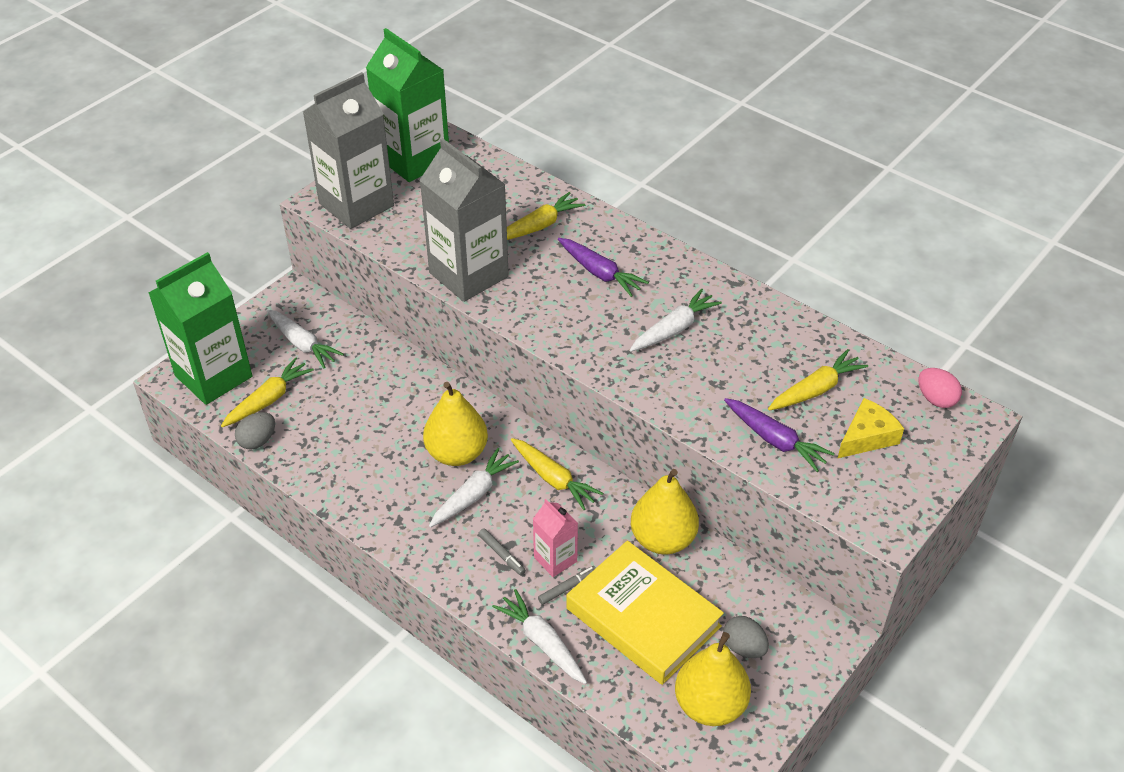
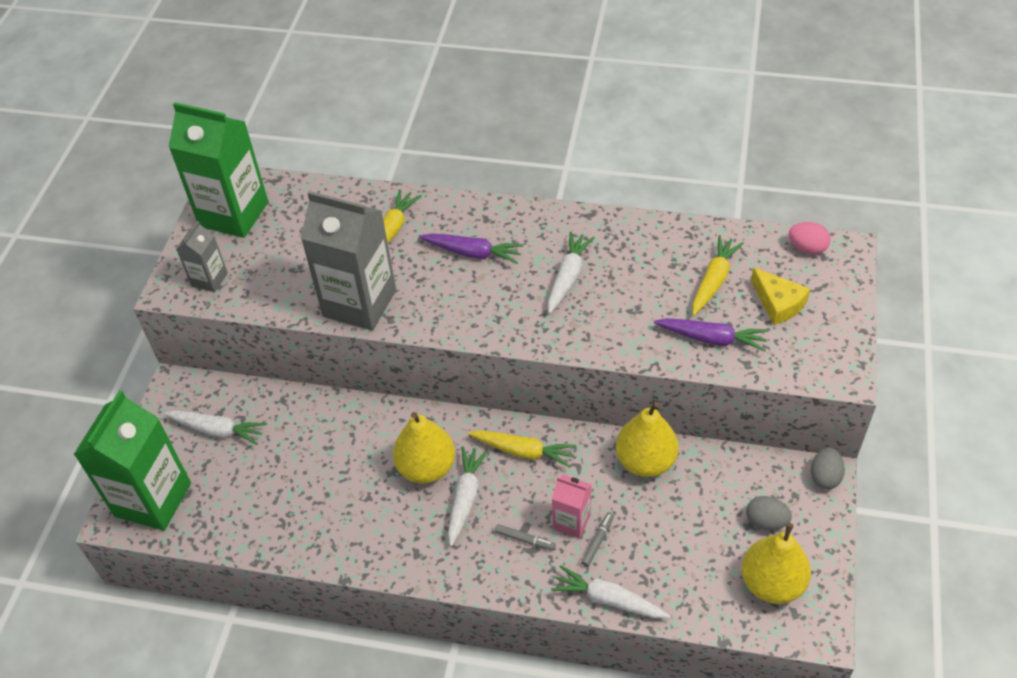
camera: 25 degrees left, 5 degrees up
(258, 441) = (238, 541): grey egg -> grey egg (824, 477)
(268, 400) = (222, 497): yellow carrot -> none
(356, 205) = (209, 279): grey carton -> grey carton, size x0.50
(643, 617) = (673, 536): yellow book -> none
(867, 437) = (778, 303): yellow cheese -> yellow cheese turned 120 degrees clockwise

